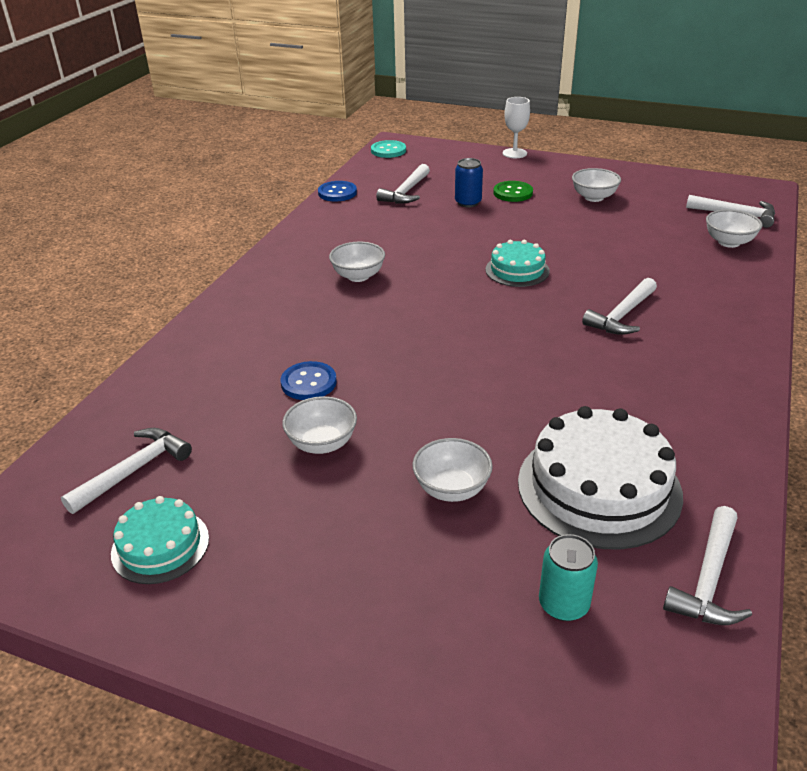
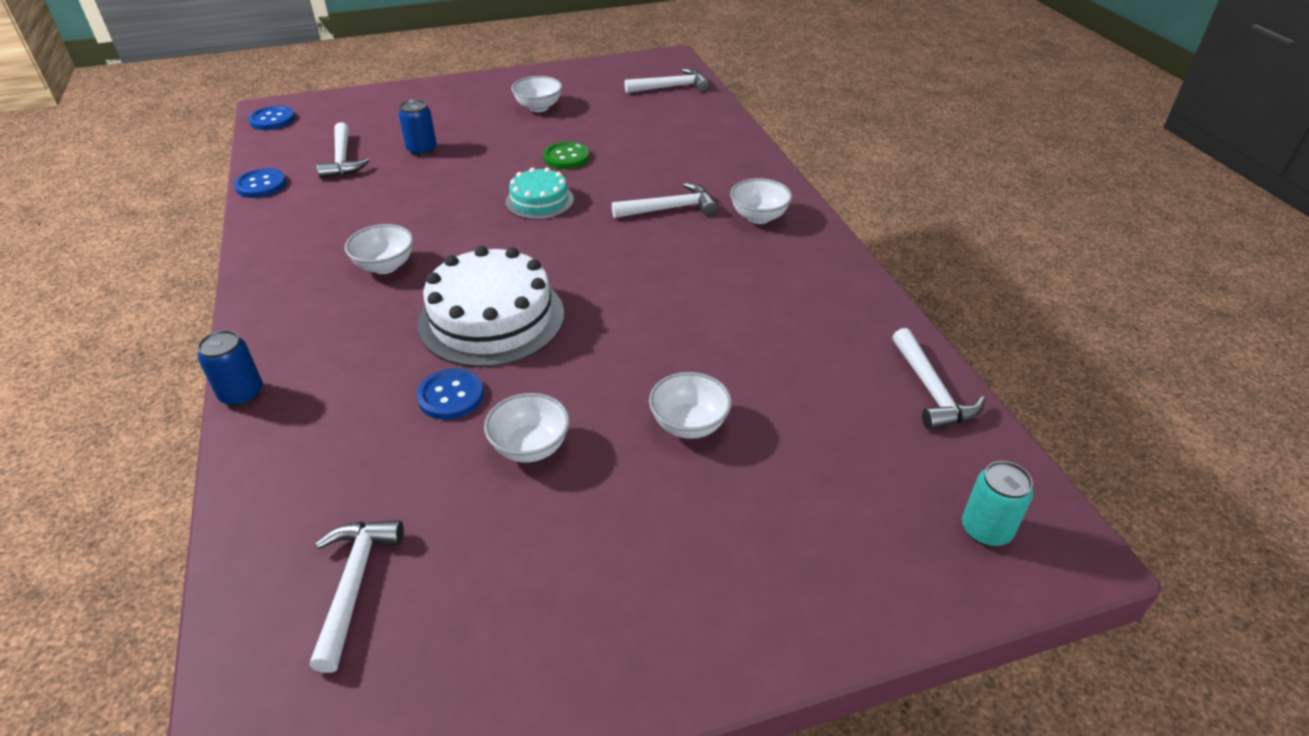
camera: 40 degrees left, 5 degrees up
(160, 545) = (474, 638): turquoise cake -> none
(194, 322) = (242, 394): none -> blue can
(388, 150) = (272, 120): turquoise button -> blue button
(513, 193) = (457, 126): green button -> green button (566, 157)
(514, 153) = (417, 85): white goblet -> none
(563, 604) = (864, 467): turquoise can -> turquoise can (986, 530)
(599, 487) = (796, 362): white cake -> white cake (491, 318)
(622, 316) = (670, 208): white hammer -> white hammer turned 105 degrees counterclockwise
(728, 242) = (688, 113): white bowl -> white bowl (758, 217)

